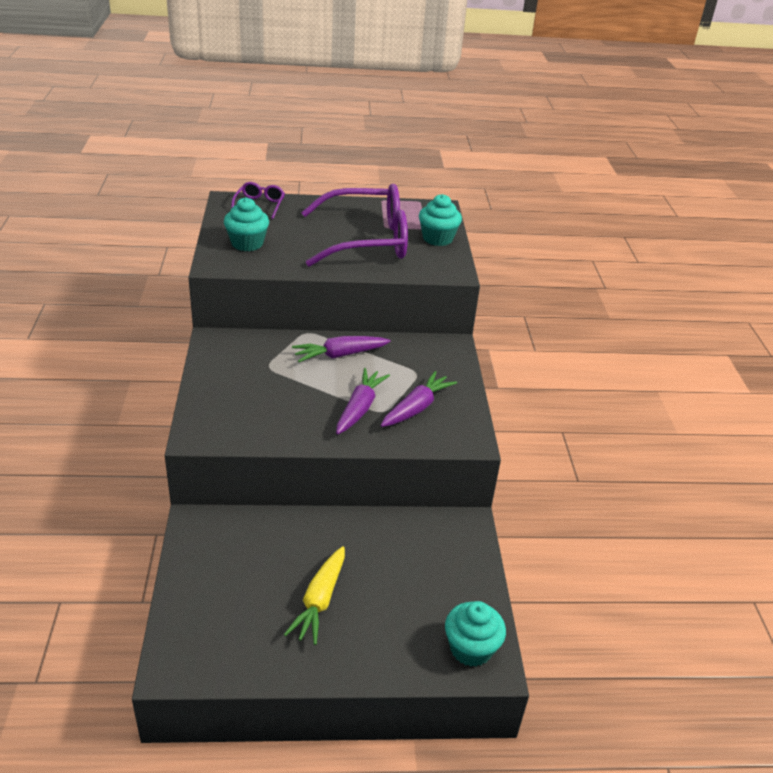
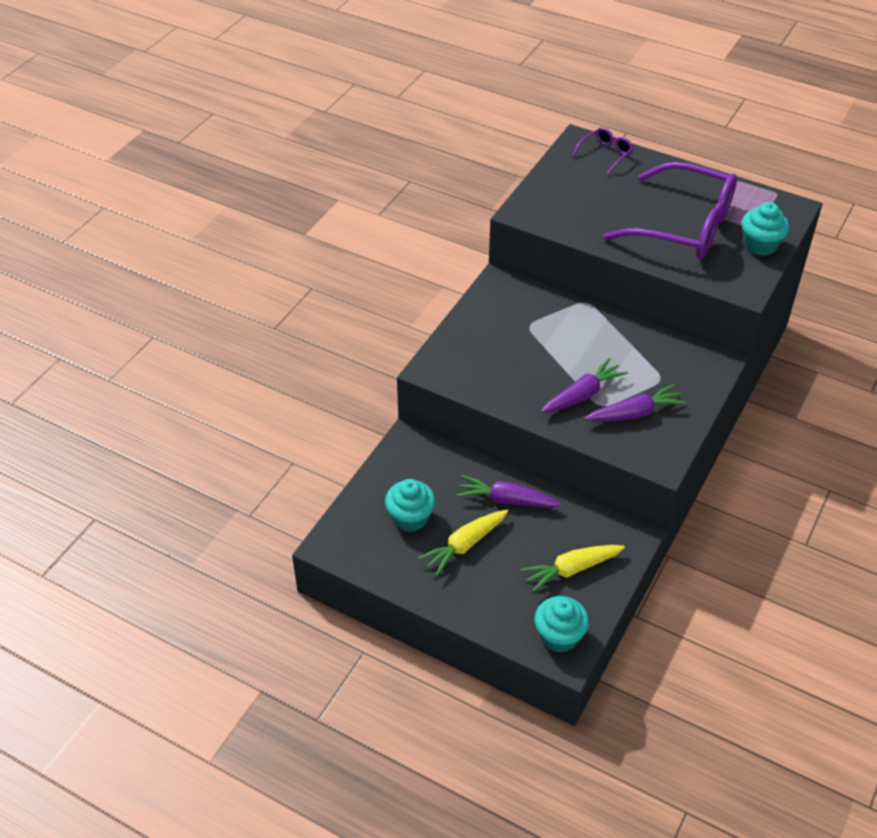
camera: 35 degrees right, 10 degrees up
(247, 243) = (564, 197): turquoise cupcake -> turquoise cupcake (410, 518)
(340, 355) = (601, 336): purple carrot -> purple carrot (506, 500)
(436, 578) = (571, 570): none -> yellow carrot

